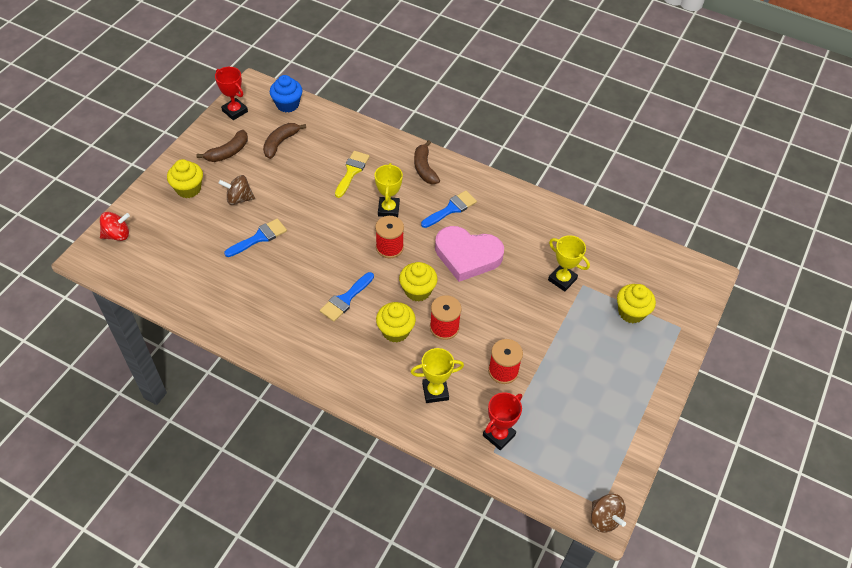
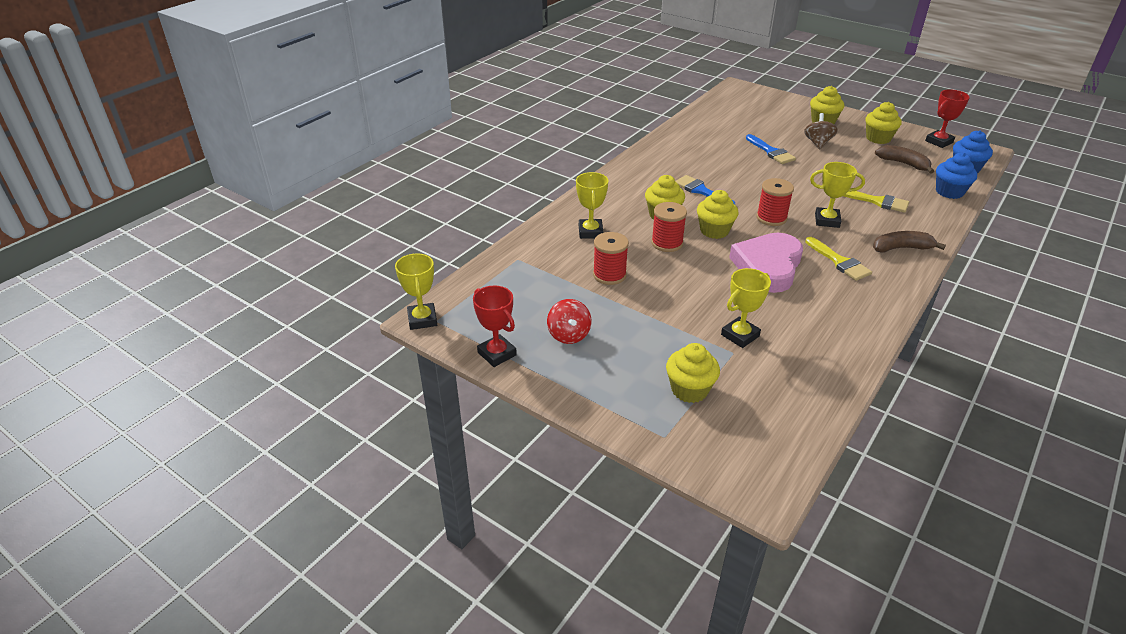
camera: 100 degrees right, 15 degrees down
(117, 235) = (762, 96): red spinning top -> red spinning top (569, 335)
(228, 152) = (878, 138): brown banana -> yellow cupcake
(330, 123) = (949, 192): none -> blue cupcake
(451, 209) = (839, 262): blue brush -> yellow brush
(499, 435) = (534, 264): red trophy -> red trophy (497, 354)
(604, 518) = (422, 319): brown spinning top -> yellow trophy

